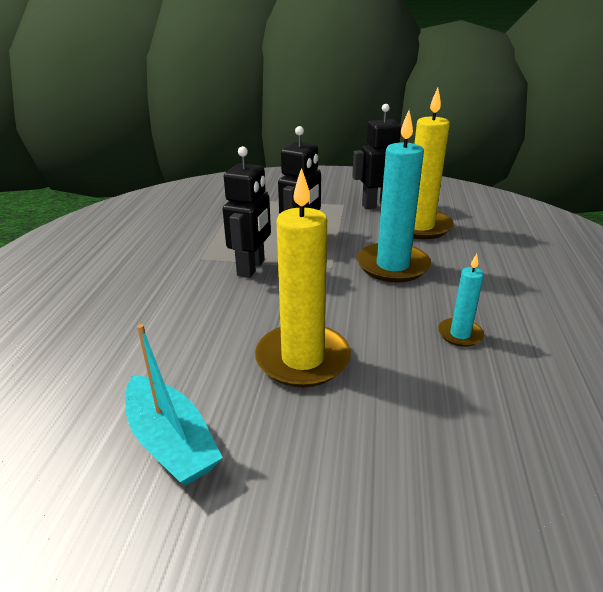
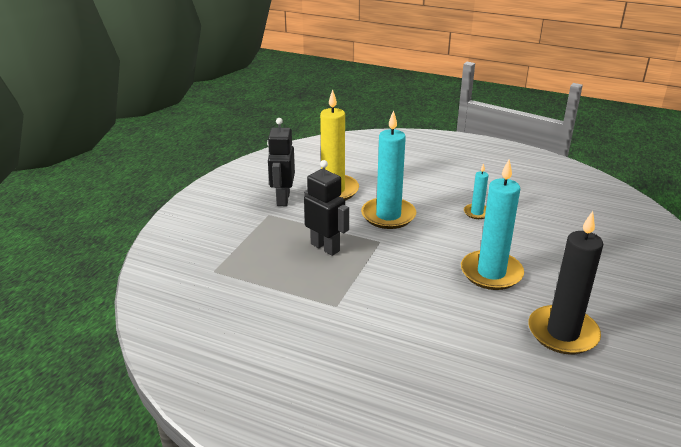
camera: 75 degrees left, 0 degrees up
(171, 442) = (562, 333): turquoise boat -> black candle
(251, 268) = (365, 279): black robot -> none
(303, 359) = (491, 273): yellow candle -> turquoise candle

